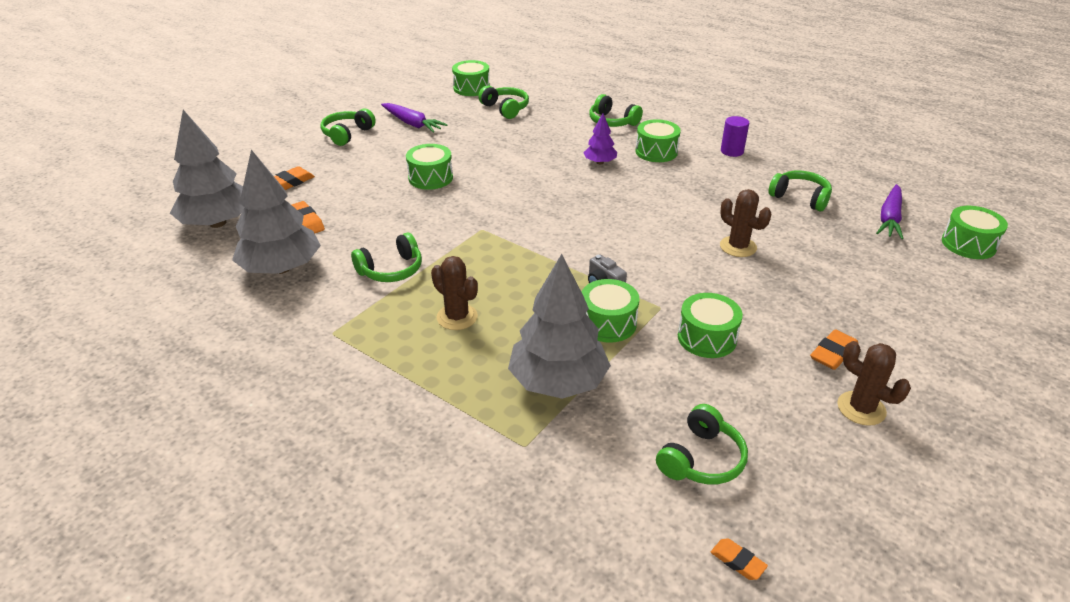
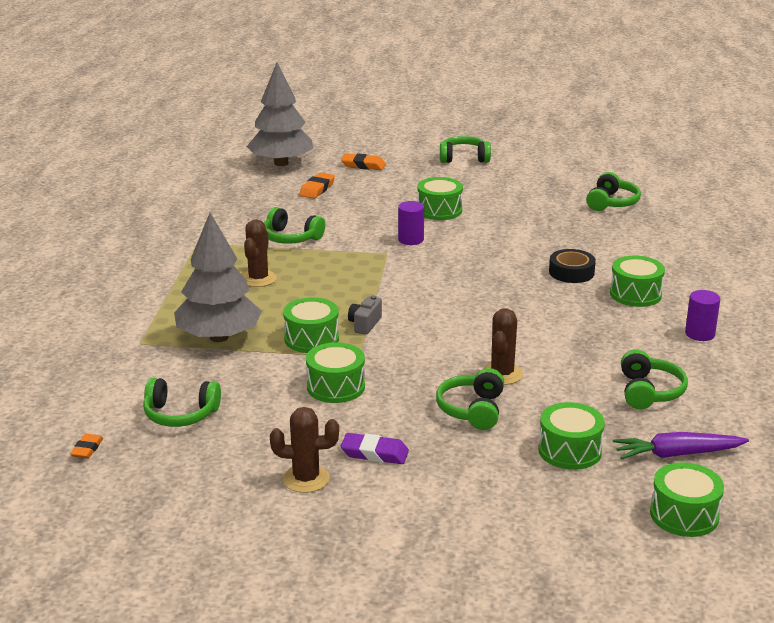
camera: 60 degrees right, 10 degrees down
(281, 268) = (251, 202): grey tree -> none
(412, 124) = (520, 175): purple carrot -> none
(469, 209) = (410, 240): none -> purple cylinder
(471, 88) = (629, 177): green drum -> green drum (569, 451)
(600, 162) = (571, 272): purple tree -> black tape
(612, 122) = (666, 257): green headphones -> green headphones (472, 410)
(833, 353) = (374, 453): orange eraser -> purple eraser
(861, 408) = (306, 479): brown cactus -> brown cactus turned 75 degrees clockwise

